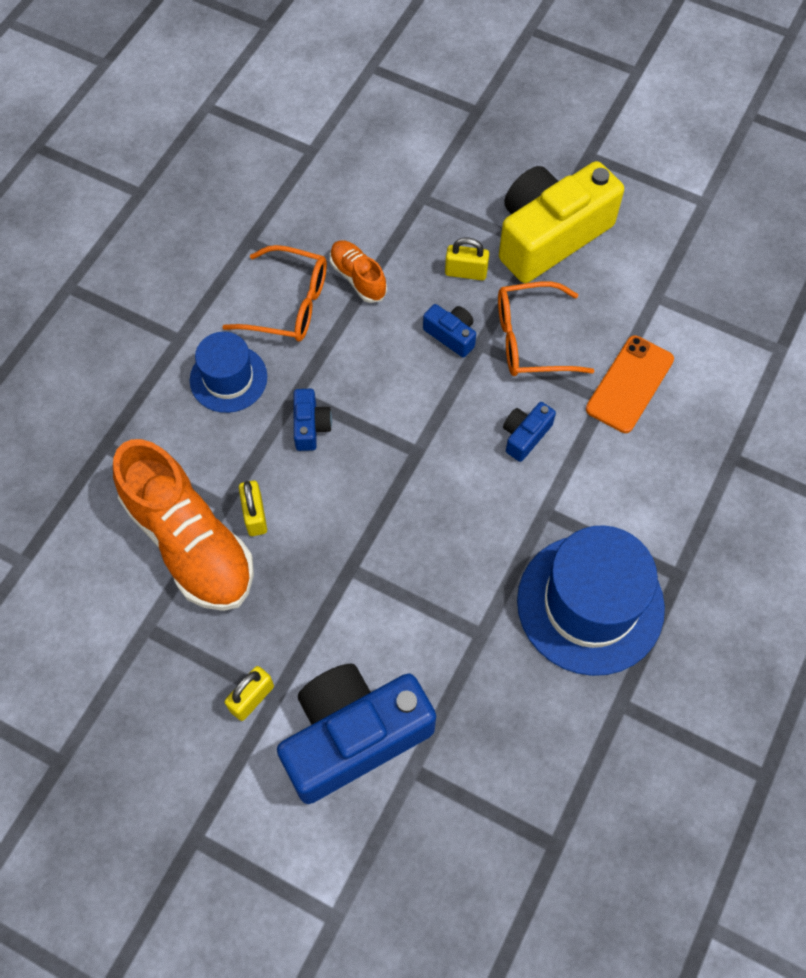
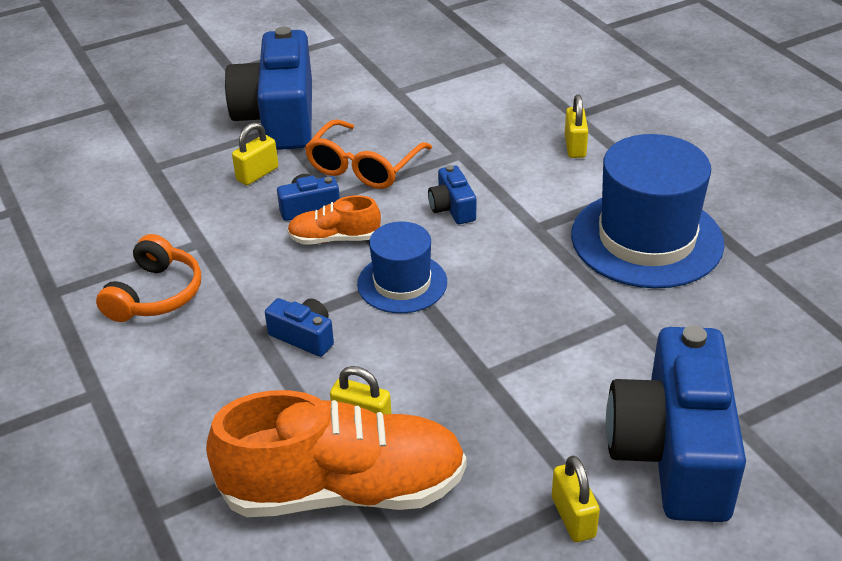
camera: 55 degrees left, 25 degrees down
(228, 378) = (185, 374): blue hat -> blue hat (402, 283)
(289, 304) = (155, 294): orange glasses -> orange headphones
(358, 277) = (183, 238): orange shoe -> orange shoe (334, 238)
(550, 236) = (279, 117): yellow camera -> blue camera
(629, 384) = (461, 135): orange phone -> none
(682, 482) = (575, 146): none -> yellow padlock

